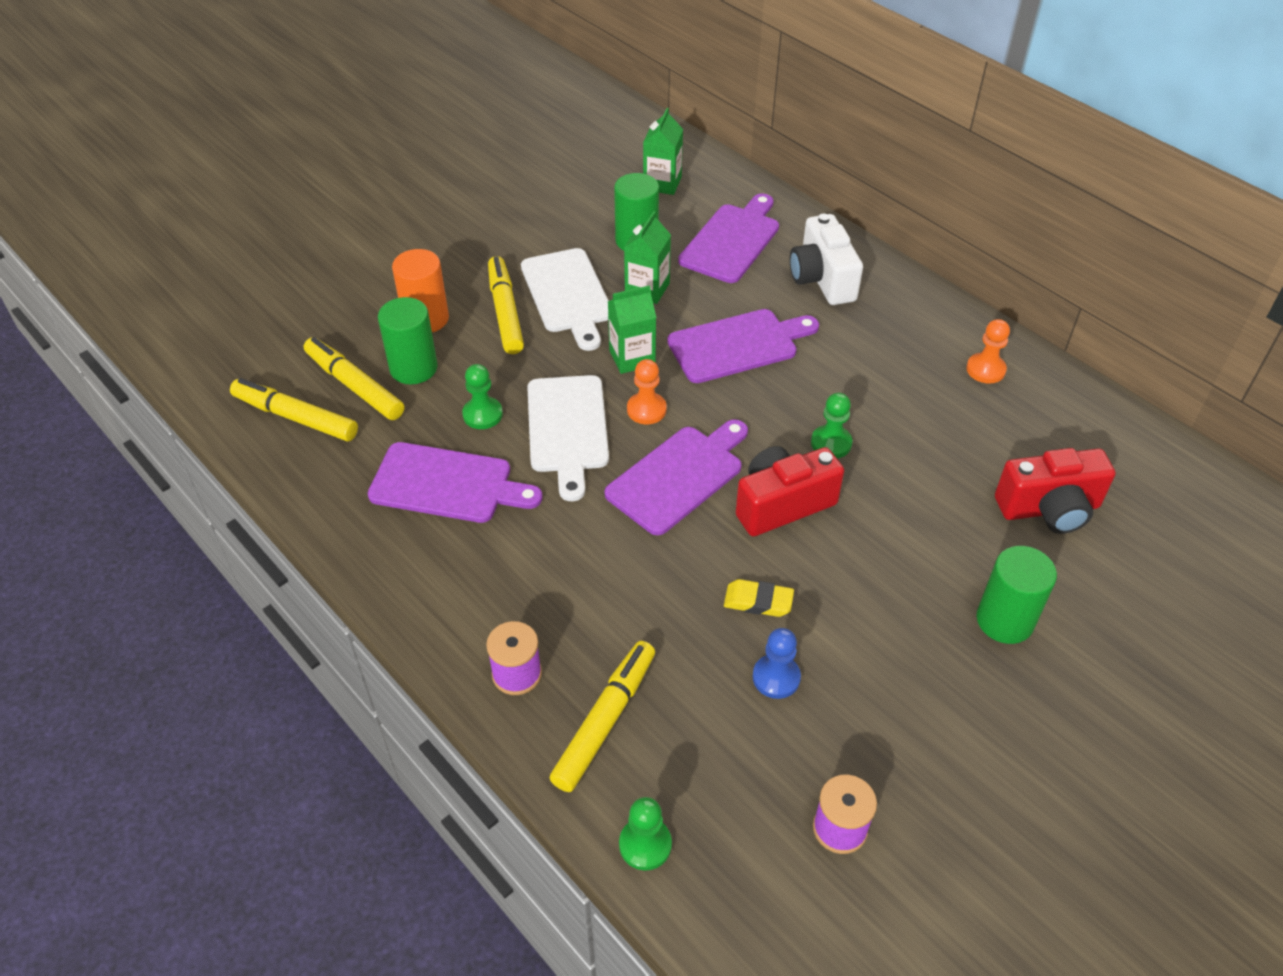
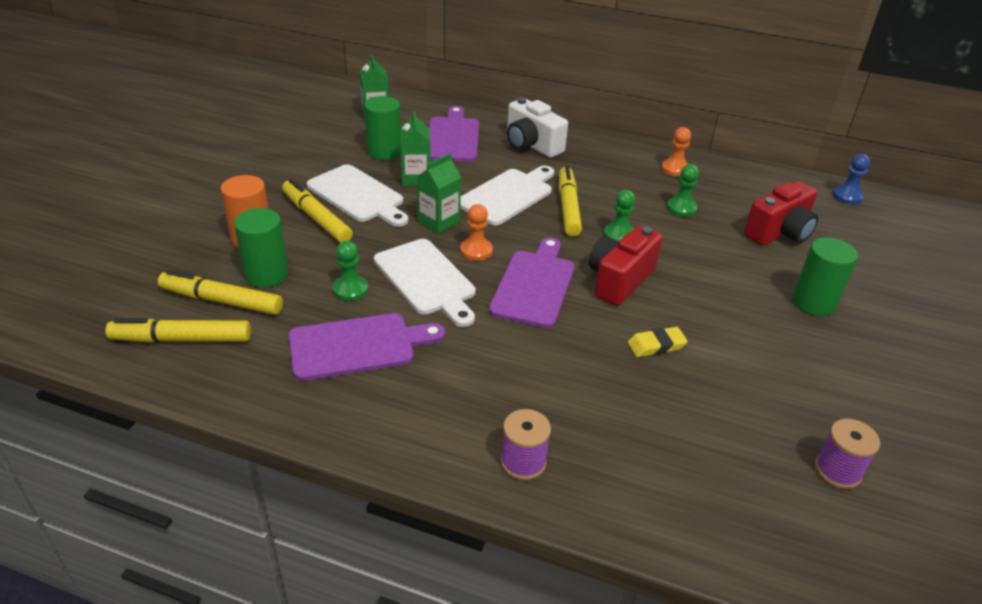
camera: 30 degrees left, 10 degrees down
(604, 721) = (618, 468): yellow marker -> yellow marker (568, 207)
(645, 845) = (722, 545): green pawn -> green pawn (681, 208)
(737, 345) = (507, 195): purple cutting board -> white cutting board
(776, 677) = (710, 389): blue pawn -> blue pawn (847, 196)

